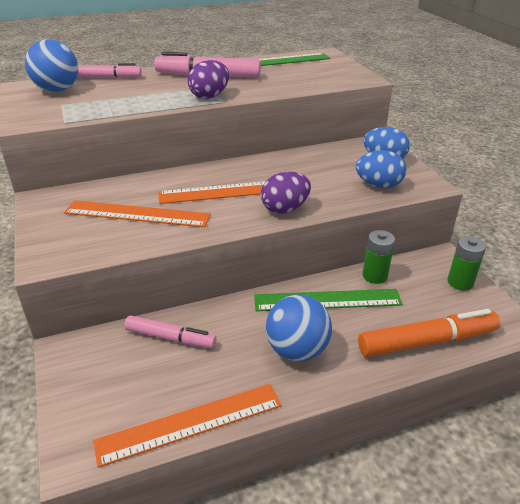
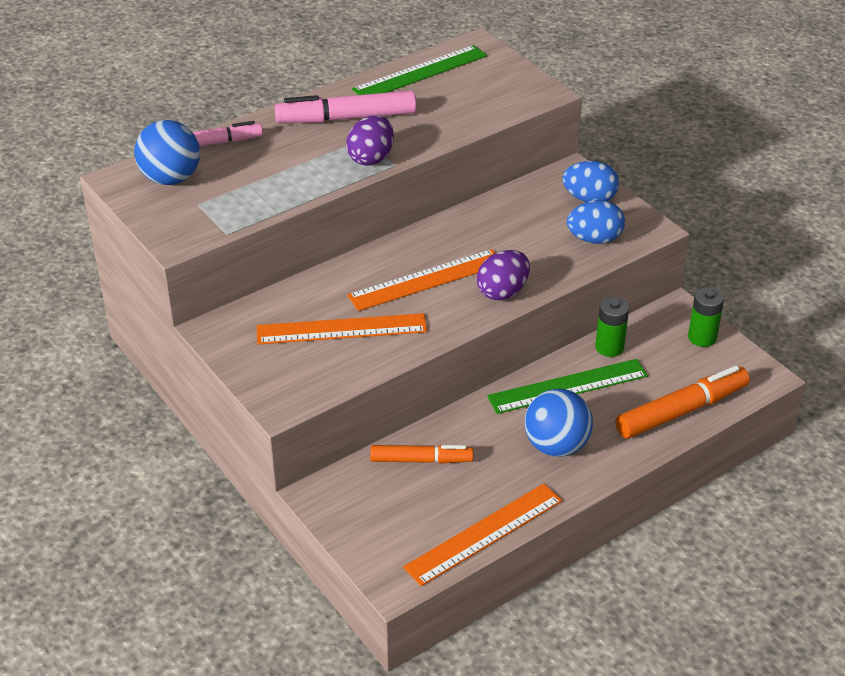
camera: 15 degrees left, 5 degrees up
(170, 337) = (421, 460): pink marker -> orange marker

